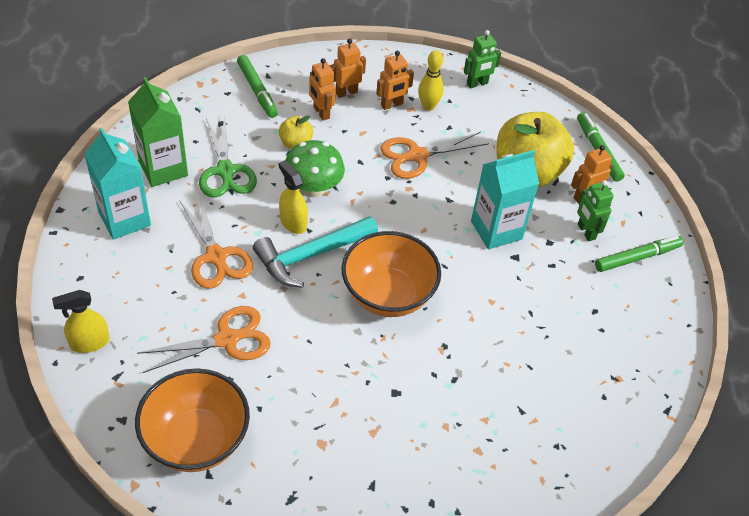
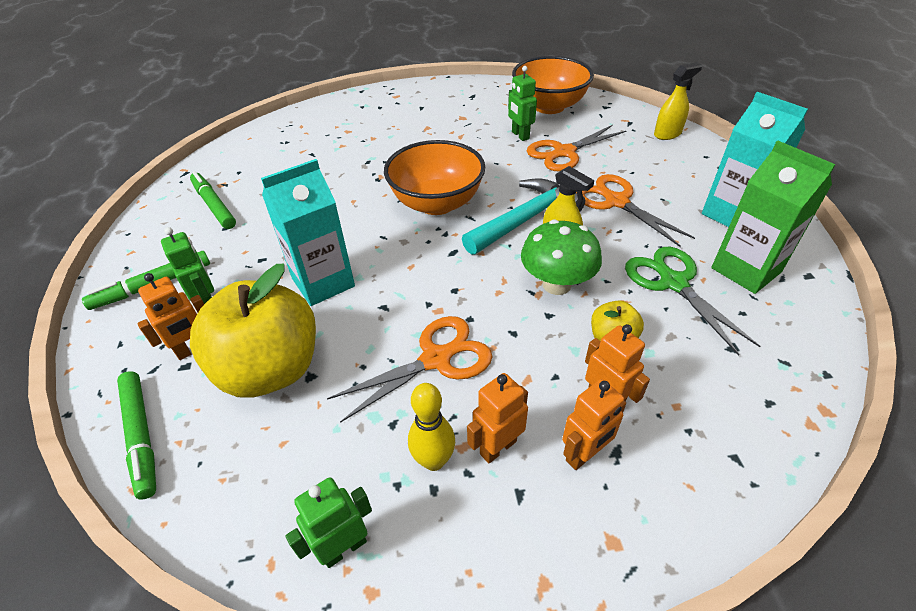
camera: 175 degrees right, 5 degrees down
(257, 90) = (728, 419): green marker -> green marker (214, 205)
(262, 384) = (520, 135): none -> green robot

